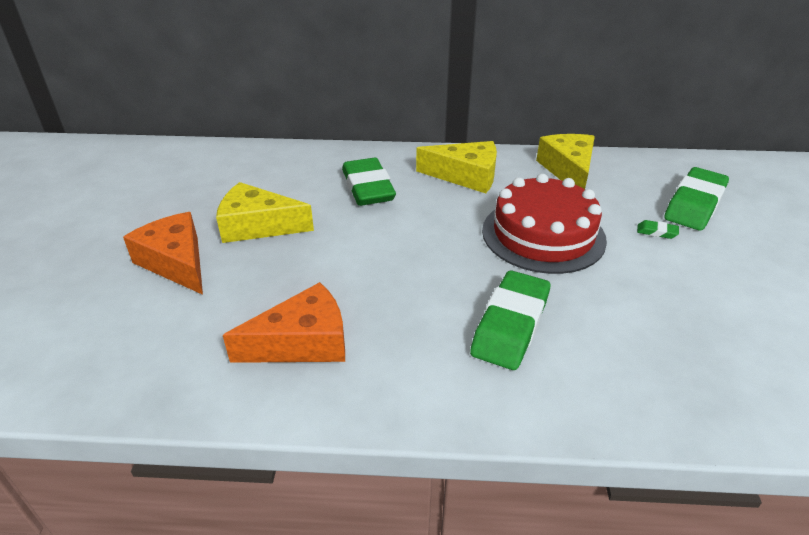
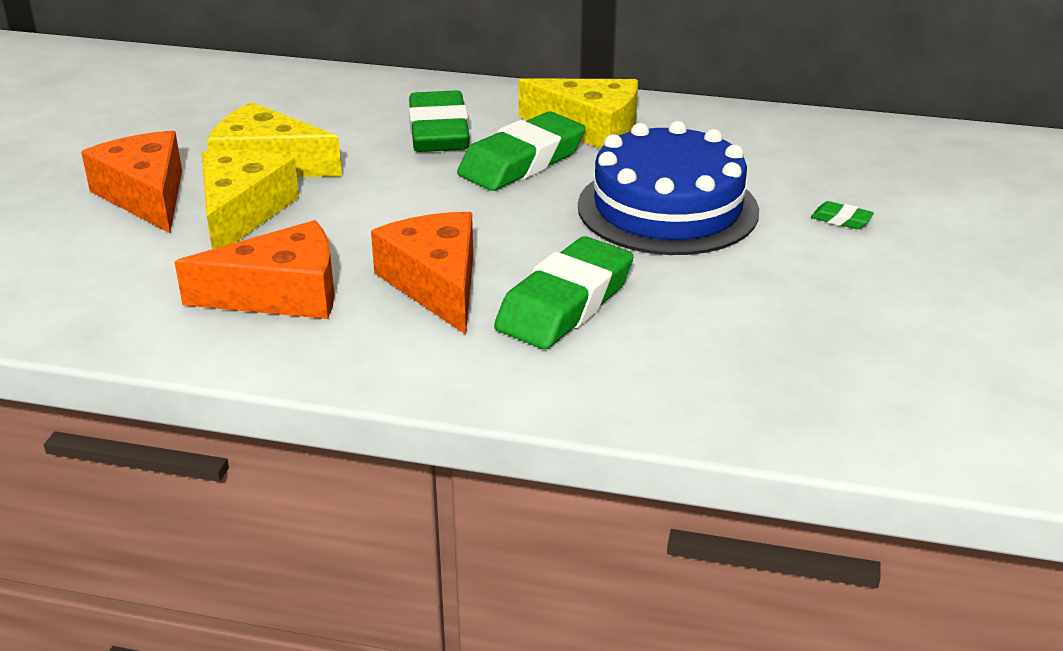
camera: 10 degrees right, 5 degrees down
(413, 318) = (436, 284): none -> orange cheese
(543, 234) = (667, 208): red cake -> blue cake
(568, 170) = (752, 133): yellow cheese -> yellow cheese (242, 213)
(694, 205) = (923, 192): green eraser -> green eraser (522, 162)

